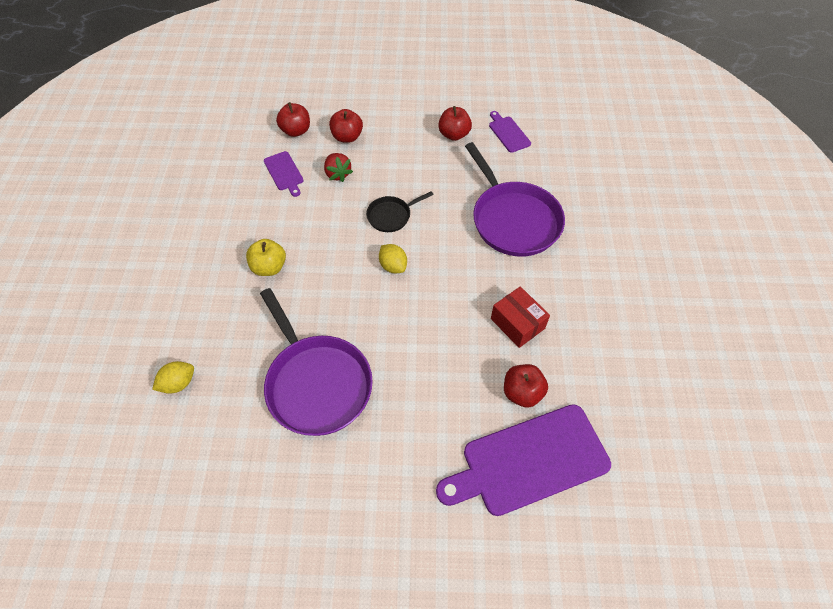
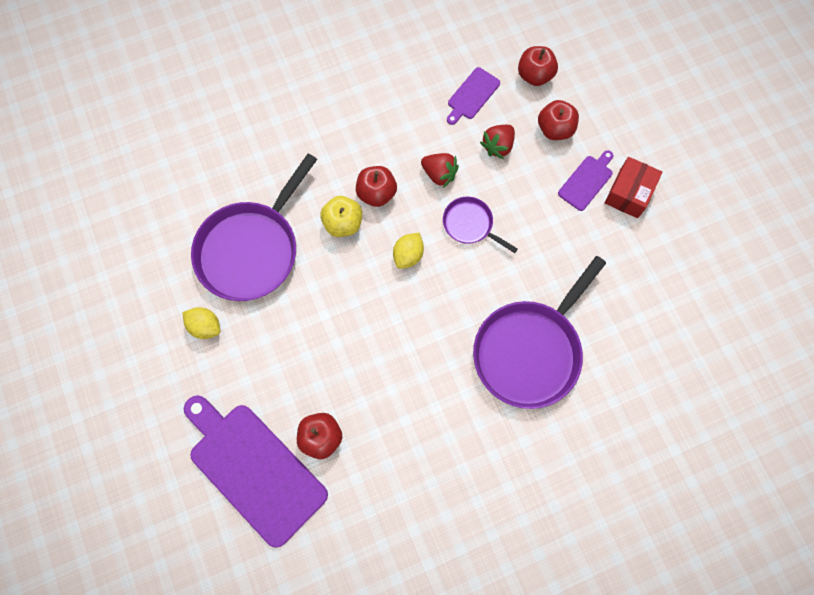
camera: 65 degrees right, 15 degrees up
(178, 383) = (204, 139): yellow lemon -> yellow lemon (205, 326)
(269, 267) = (352, 145): yellow apple -> yellow apple (343, 223)
(336, 219) = (439, 174): none -> red strawberry
(391, 216) = (470, 224): black pan -> purple pan
(454, 134) = (622, 237): red apple -> red apple (376, 193)
(508, 133) = (660, 296): purple cutting board -> purple cutting board (587, 181)
(517, 323) = (397, 404): red box -> red box (629, 193)

